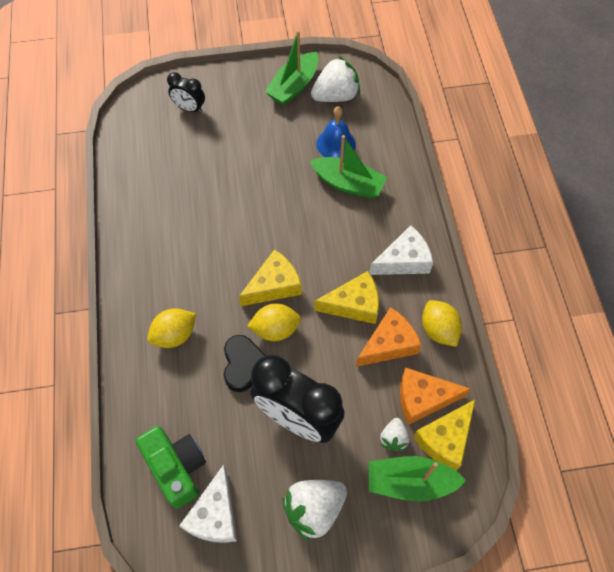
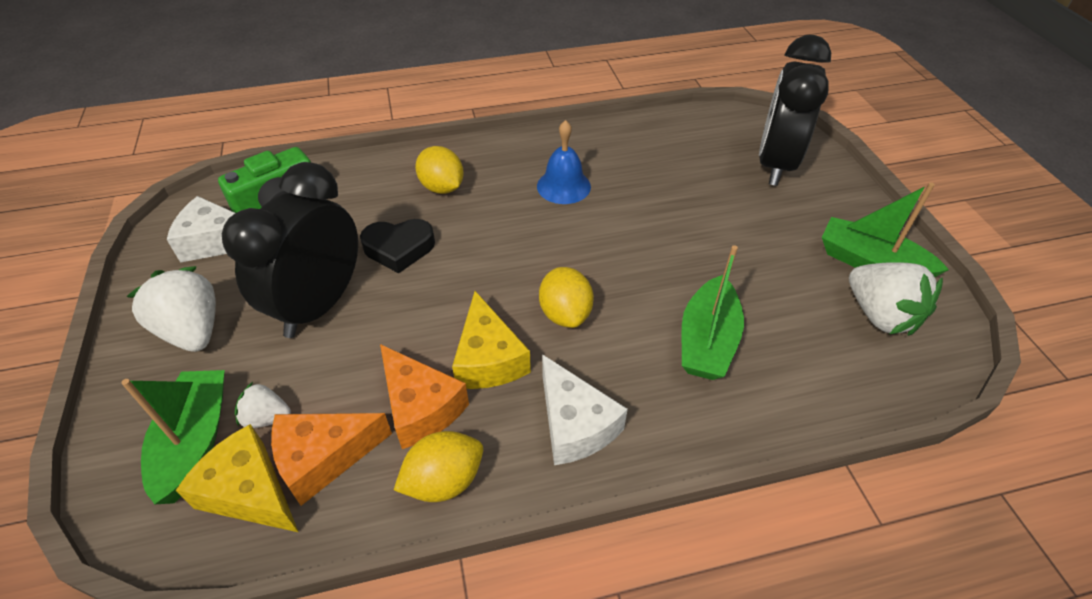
camera: 85 degrees right, 15 degrees down
(189, 108) = (775, 164): black clock -> black clock, size x2.03
(274, 285) = (514, 268): yellow cheese -> none
(275, 329) = (448, 274): yellow lemon -> yellow lemon (565, 314)
(336, 144) = (780, 321): blue bell -> blue bell (563, 186)
(423, 398) = (323, 458): orange cheese -> orange cheese turned 105 degrees counterclockwise

